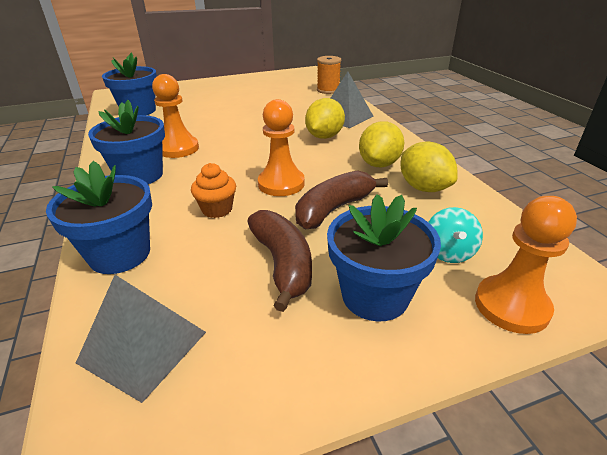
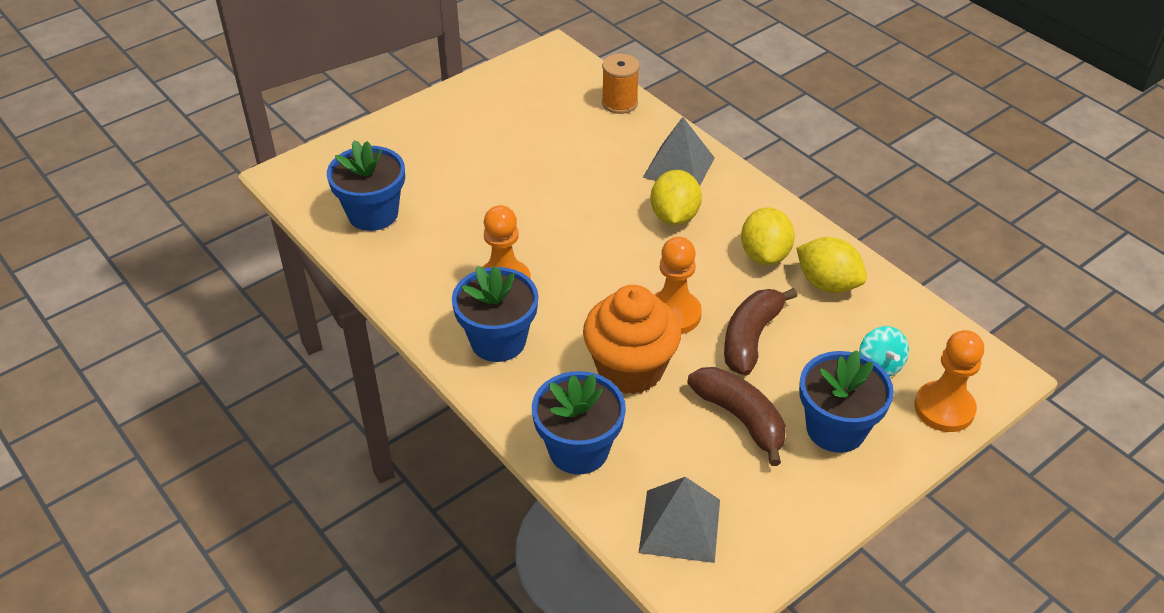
camera: 20 degrees left, 10 degrees up
(217, 209) = (630, 369): orange cupcake -> orange cupcake, size x1.95

